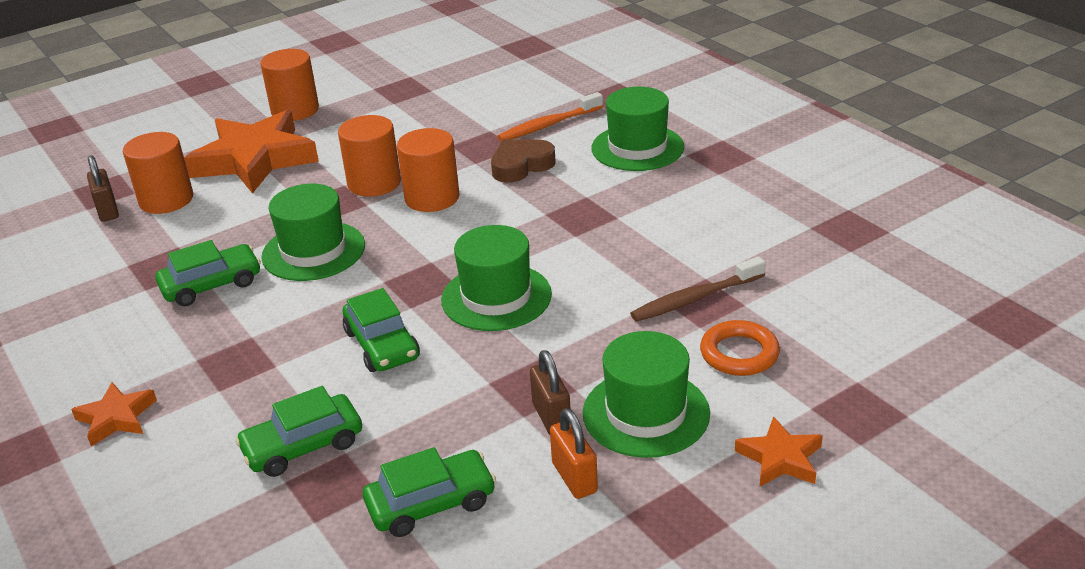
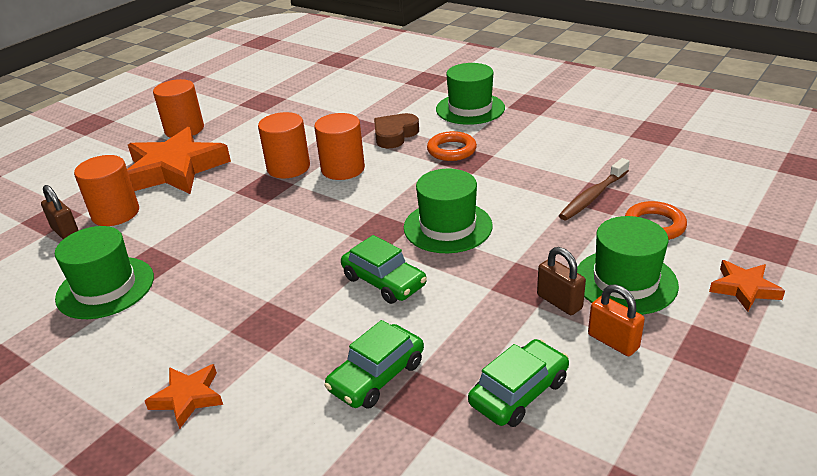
camera: 20 degrees left, 0 degrees up
(211, 285) = (202, 269): green car -> none
(313, 251) = (274, 225): green hat -> green hat (105, 287)
(548, 125) = (393, 106): orange toothbrush -> none
(573, 200) = (451, 150): none -> orange ring

